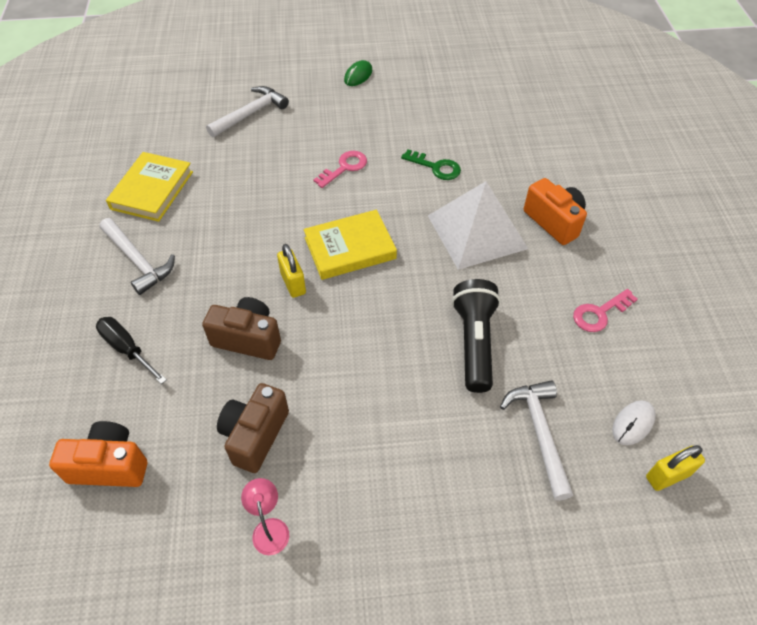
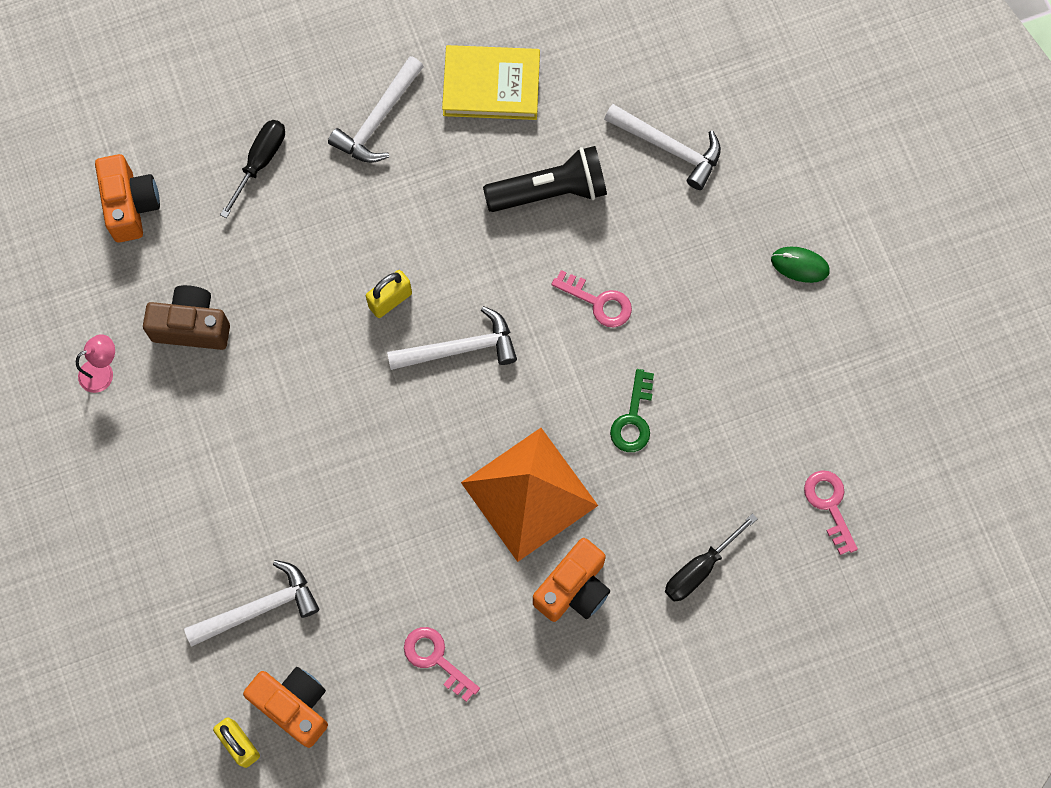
camera: 75 degrees right, 20 degrees up
(248, 339) = (303, 278): brown camera -> none
(350, 248) = (460, 348): yellow book -> white hammer
(474, 342) = (358, 521): black flashlight -> black flashlight (550, 191)
(477, 232) = (529, 494): white pyramid -> orange pyramid
(518, 94) = (829, 505): none -> pink key
(550, 156) = (700, 568): none -> black screwdriver
(633, 423) = (293, 705): white mouse -> orange camera

